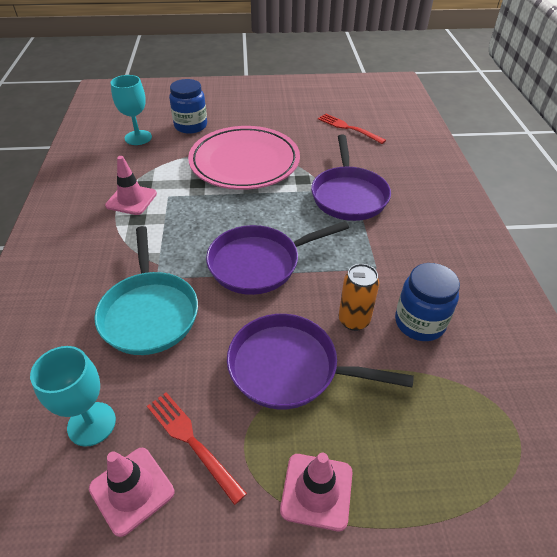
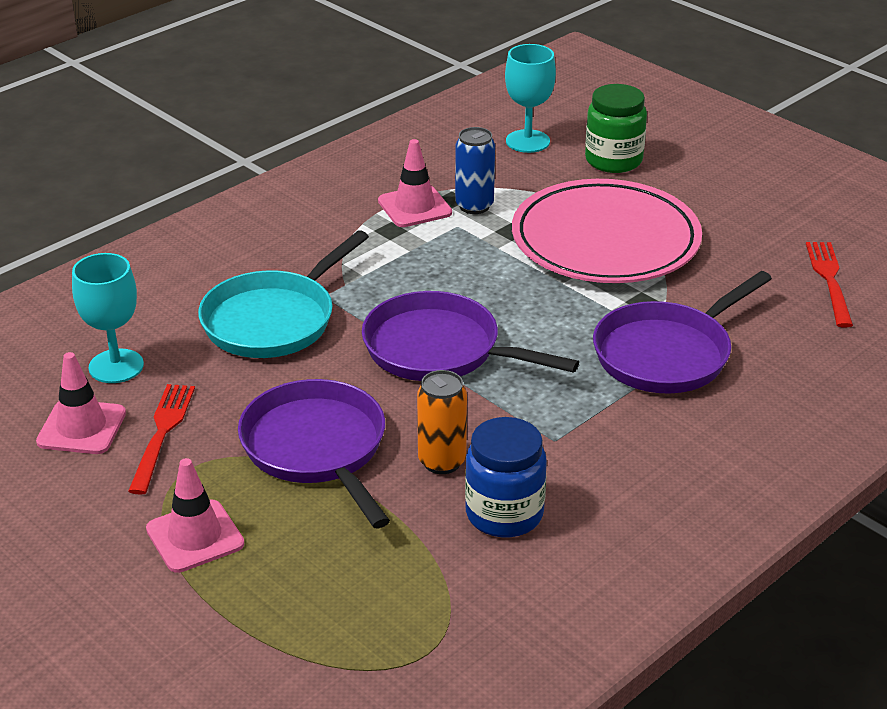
camera: 50 degrees right, 10 degrees down
(161, 181) = (474, 206): none -> blue can
(190, 126) = (613, 160): blue jar -> green jar

